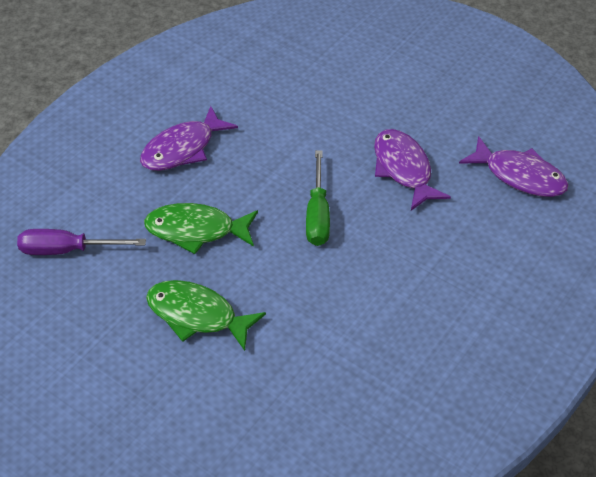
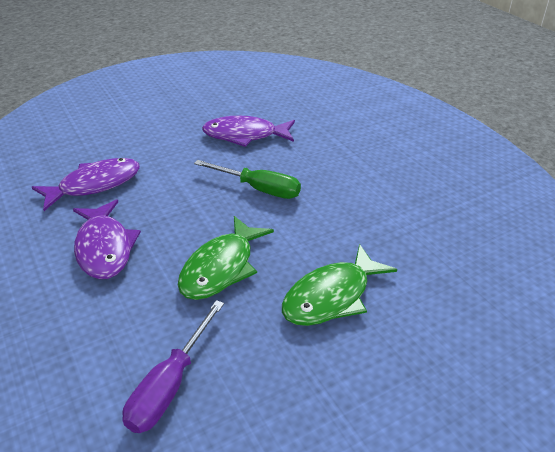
camera: 65 degrees left, 10 degrees down
(519, 176) = (291, 94): purple fish -> purple fish (95, 185)

